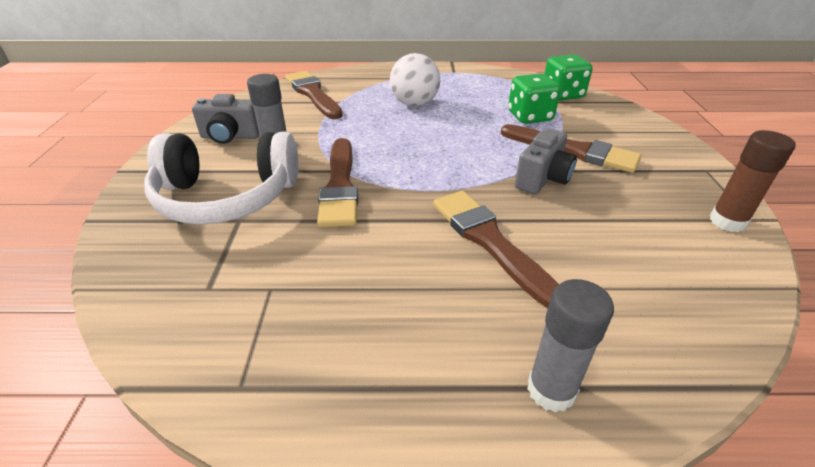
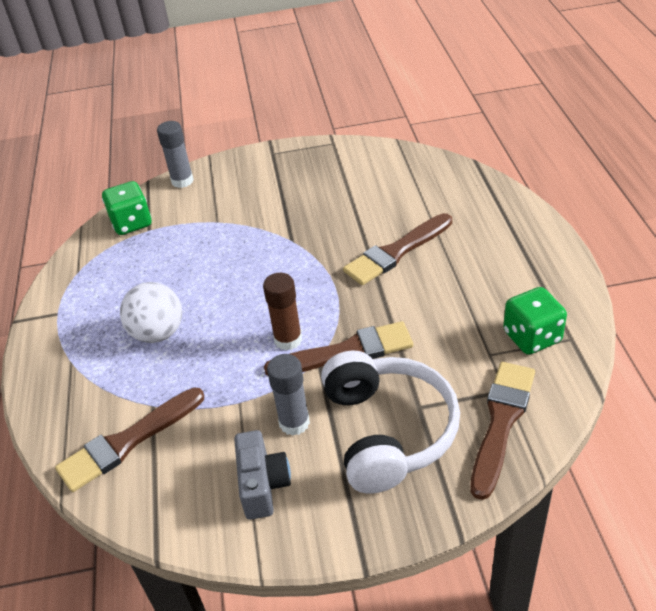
camera: 95 degrees left, 5 degrees up
(530, 117) = (187, 243): green dice -> green dice (532, 337)
(542, 179) = (304, 231): grey camera -> none
(551, 390) = (509, 221): grey glue stick -> grey glue stick (182, 181)
(573, 150) = (253, 215): brown brush -> brown brush (501, 422)
(727, 221) = (339, 152): brown glue stick -> brown glue stick (288, 340)

